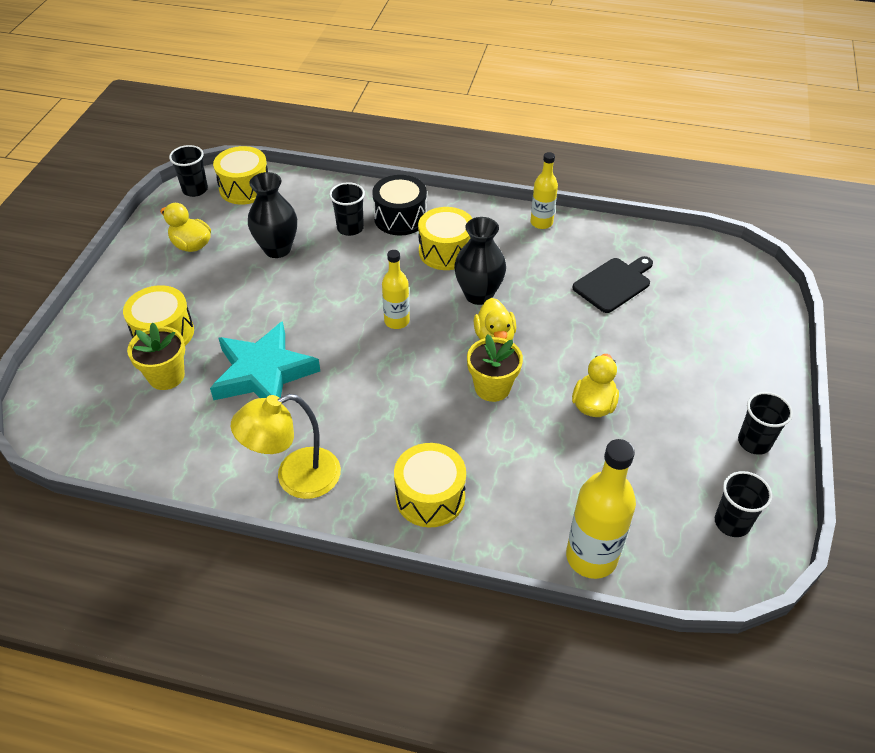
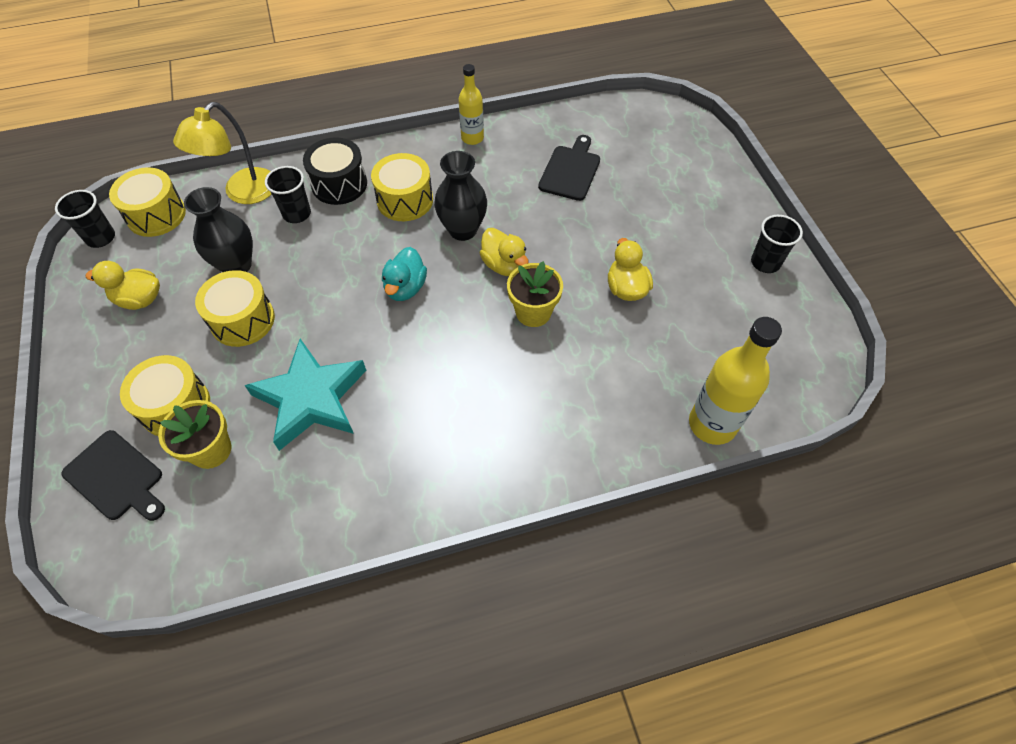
camera: 30 degrees left, 10 degrees up
(91, 364) = (116, 477): none -> black cutting board
(295, 478) = (415, 487): yellow lamp -> yellow lamp (243, 193)
(397, 321) = (405, 288): yellow bottle -> turquoise duck
(430, 497) = (548, 440): yellow drum -> yellow drum (242, 320)
(732, 523) = (793, 339): black cup -> none

